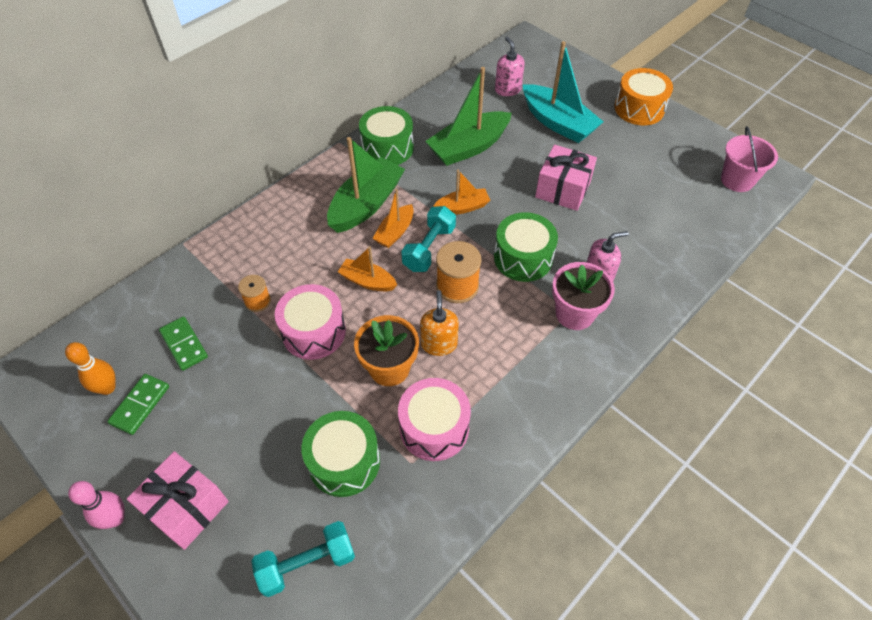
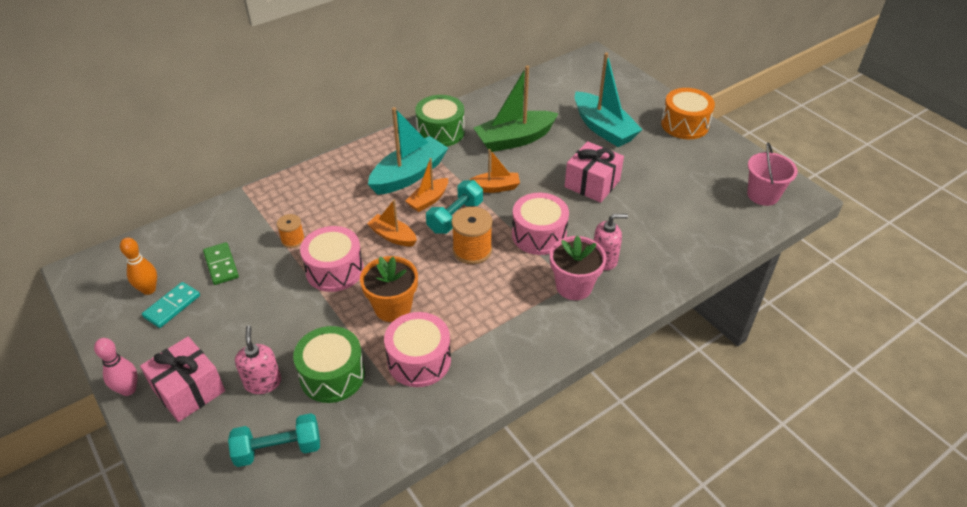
camera: 10 degrees right, 10 degrees down
(140, 405) = (172, 306): green domino -> turquoise domino
(366, 204) = (409, 175): green boat -> turquoise boat
(439, 344) = (442, 294): orange soap dispenser -> none
(507, 89) = (564, 96): pink soap dispenser -> pink soap dispenser (263, 382)
(523, 258) = (539, 235): green drum -> pink drum

